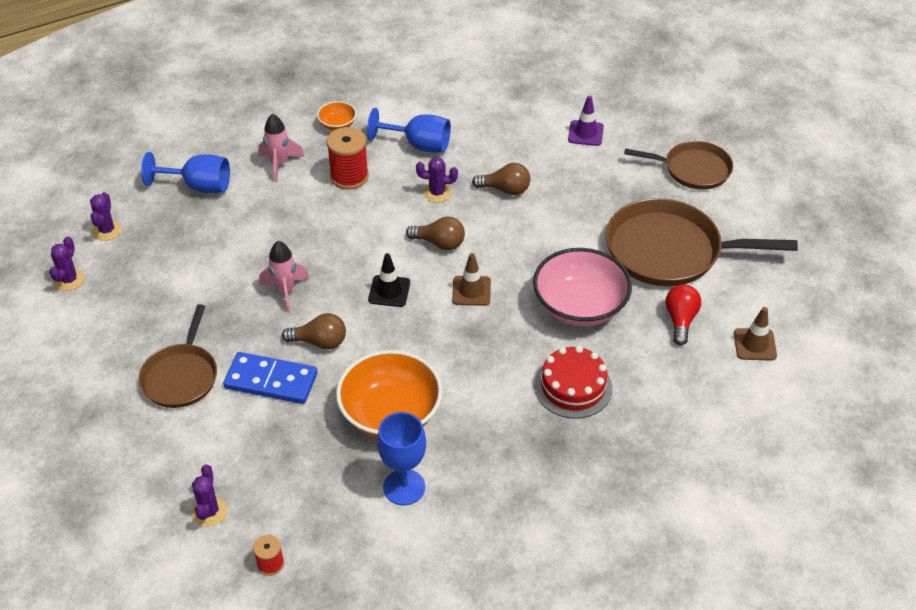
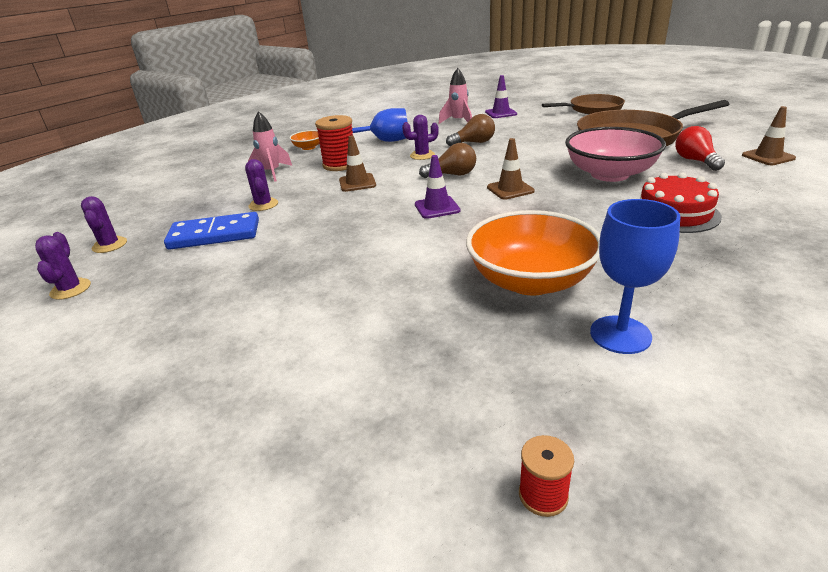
camera: 20 degrees left, 15 degrees down
(181, 376) = (254, 325): brown pan -> none
(198, 186) = (200, 199): blue goblet -> none
(209, 511) = (388, 458): purple cactus -> purple cactus (263, 205)
(271, 381) = (370, 296): blue domino -> blue domino (214, 235)
(286, 291) = (334, 233): pink rocket -> pink rocket (458, 122)
(319, 342) = (400, 254): brown light bulb -> none
(346, 219) = (357, 183): none -> brown traffic cone
(389, 291) = (437, 207): black traffic cone -> purple traffic cone

